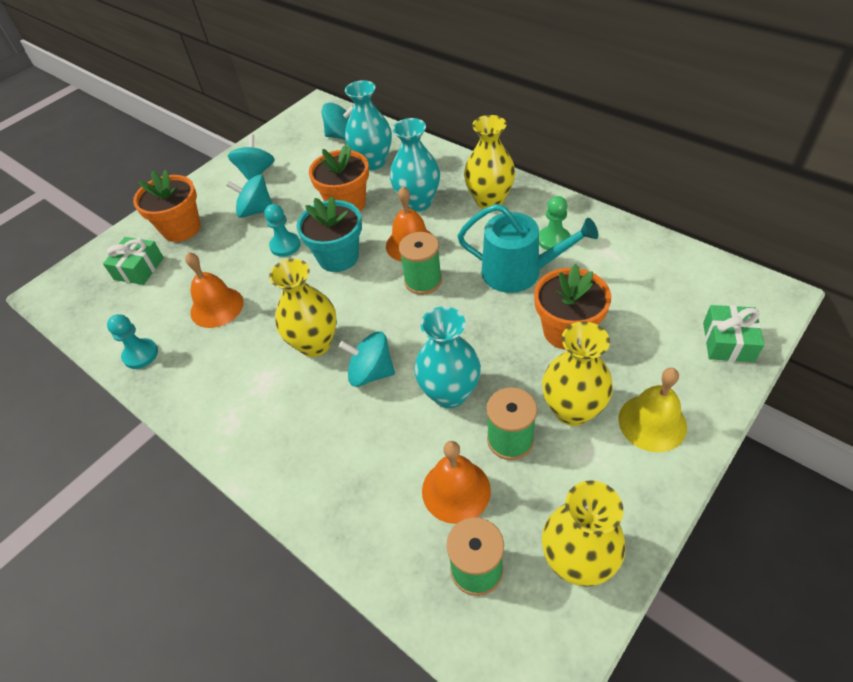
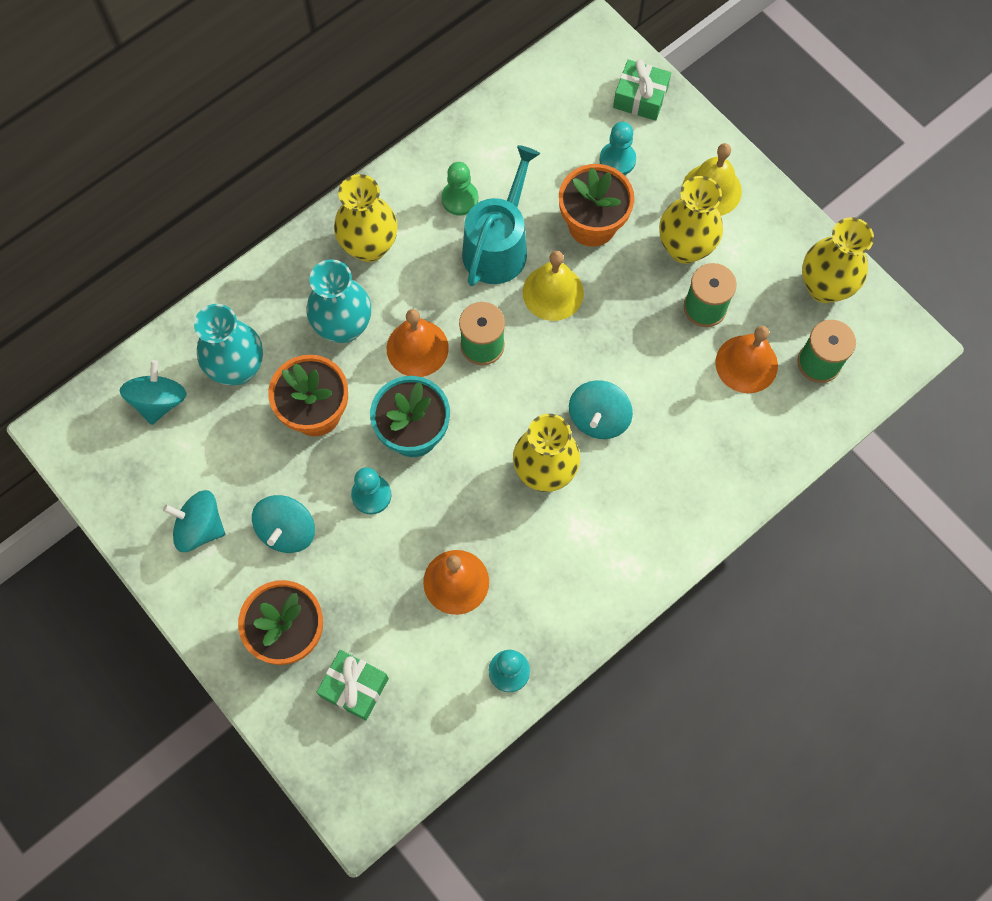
camera: 85 degrees left, 20 degrees up
(449, 393) = (642, 348): turquoise vase -> none
(487, 316) = (553, 292): none -> yellow bell
(646, 337) = (617, 160): none -> turquoise pawn

